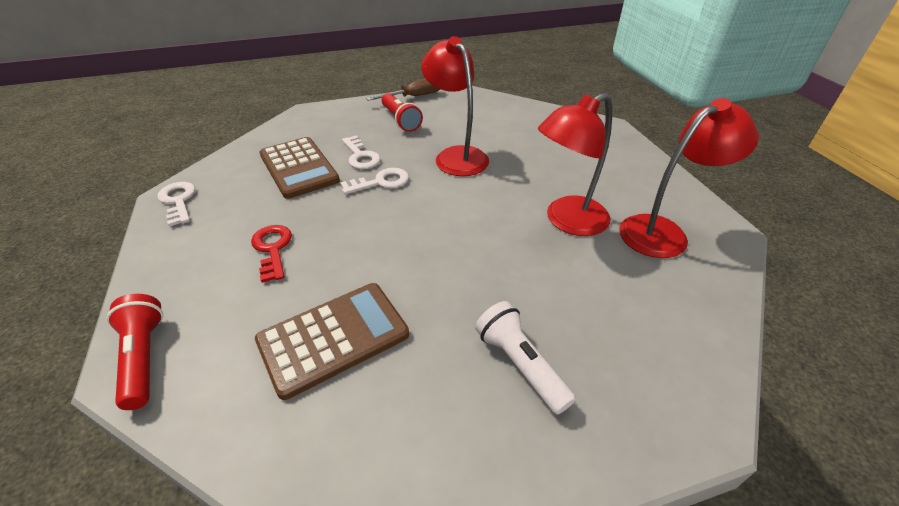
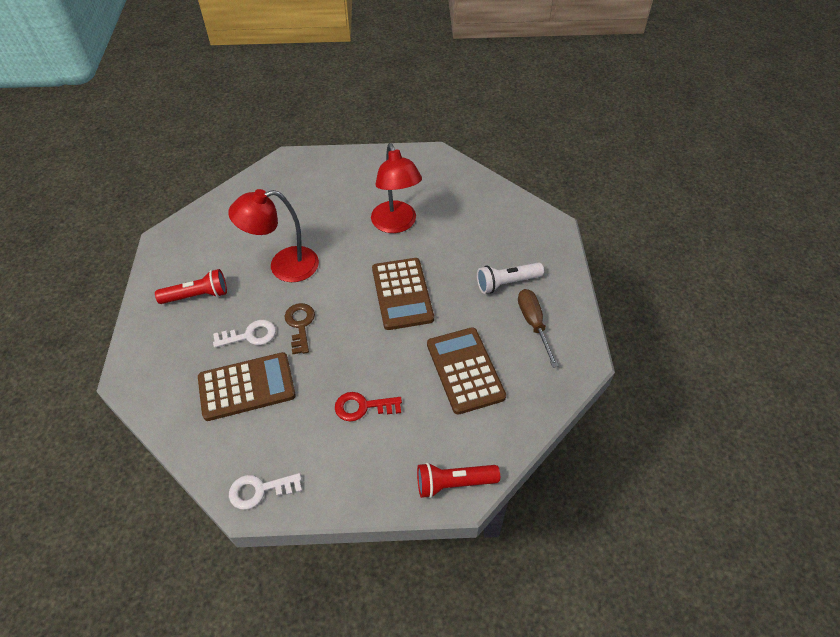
camera: 75 degrees left, 10 degrees up
(381, 182) = (300, 325): white key -> brown key
(414, 97) = (151, 277): brown screwdriver -> brown screwdriver (533, 324)
(451, 249) = (402, 294): none -> brown calculator
(663, 232) = (424, 182): red lamp -> none

